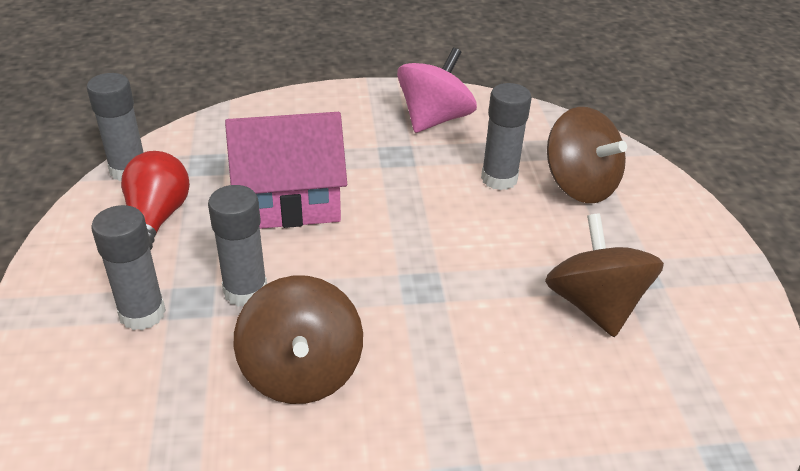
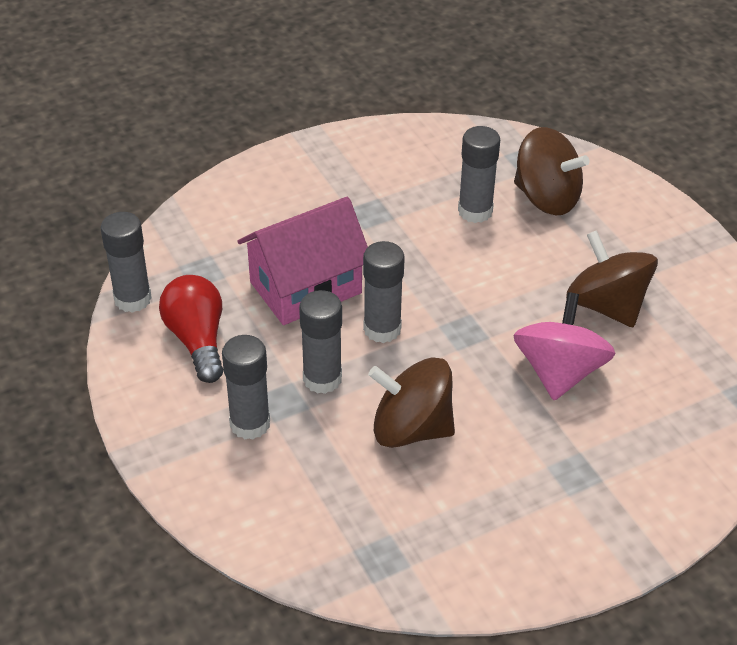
camera: 20 degrees left, 5 degrees up
(301, 371) = (411, 428): brown spinning top -> brown spinning top turned 135 degrees clockwise
(338, 260) = (382, 329): none -> grey glue stick
(434, 119) = (384, 164): pink spinning top -> pink spinning top (559, 372)

